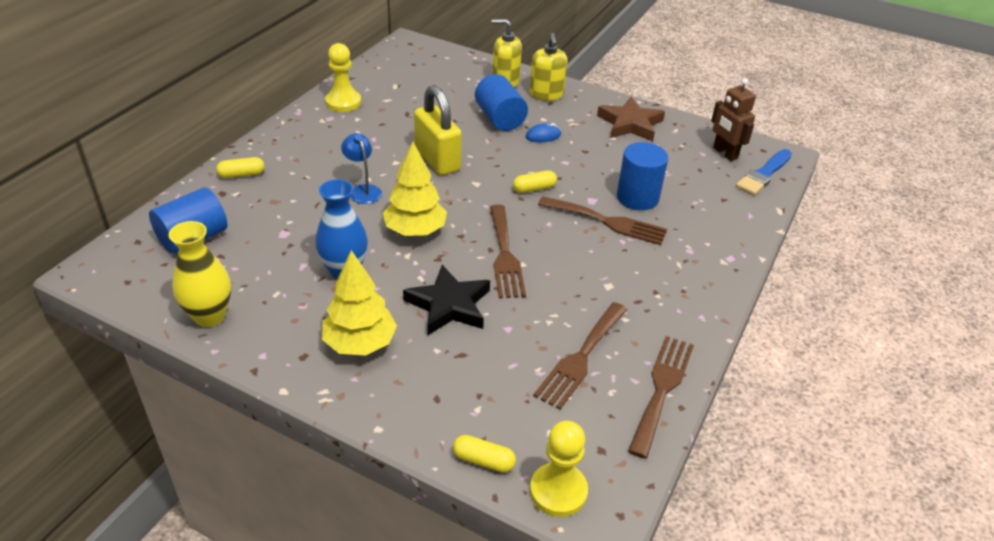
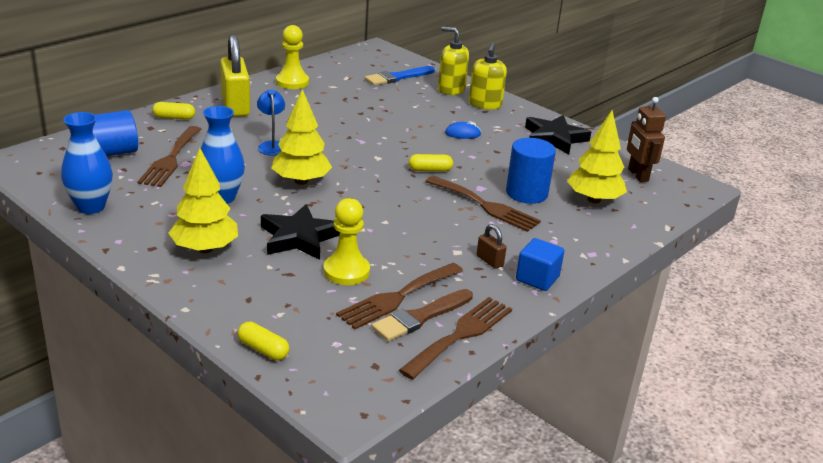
camera: 15 degrees right, 10 degrees down
(210, 316) = (91, 207): yellow vase -> blue vase
(437, 160) = (352, 135): yellow padlock -> yellow padlock (235, 106)
(500, 119) = (429, 115): blue cylinder -> none
(505, 255) = (372, 212): brown fork -> brown fork (171, 159)
(558, 491) = (317, 385): yellow pawn -> yellow pawn (346, 271)
(614, 377) = (420, 317): none -> brown brush
(630, 124) = (554, 138): brown star -> black star
(644, 290) = (489, 261): none -> brown padlock
(697, 301) = (537, 278): none -> blue cube
(701, 192) = (593, 199): none -> yellow tree
(764, 174) = (668, 197): blue brush -> blue brush (397, 77)

